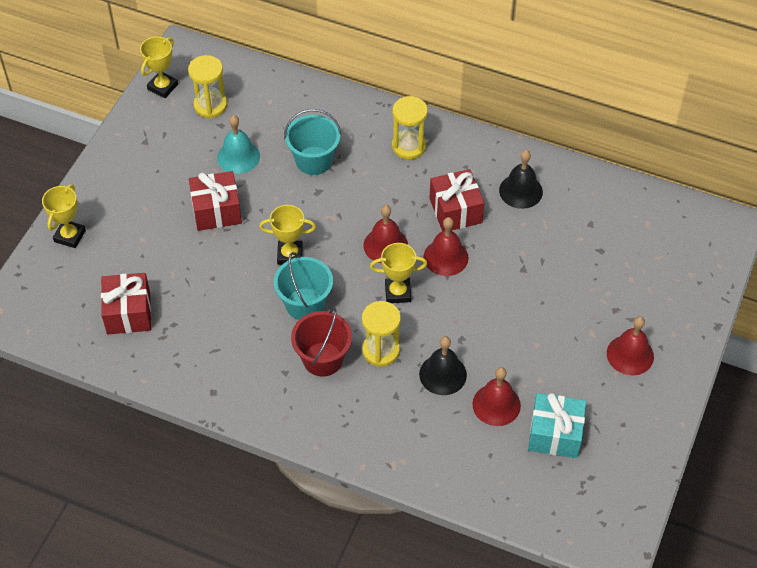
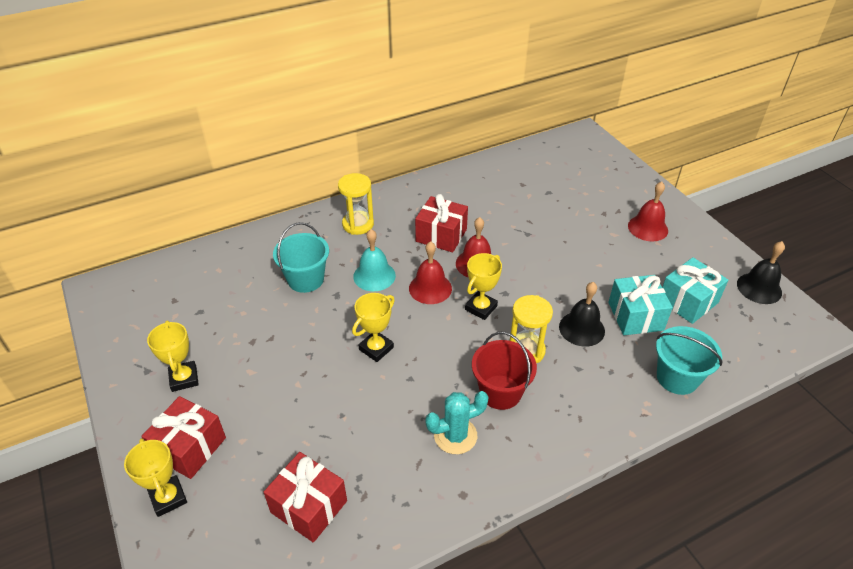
camera: 50 degrees left, 10 degrees down
(163, 87) = (112, 323): yellow trophy -> yellow trophy (184, 378)
(210, 105) = (173, 305): yellow hourglass -> none
(216, 211) = (278, 368): red gift -> red gift (189, 447)
(238, 156) = (244, 320): turquoise bell -> turquoise bell (374, 276)
(257, 356) = (455, 435): none -> turquoise cactus
(305, 304) = (434, 369): turquoise bucket -> turquoise bucket (677, 377)
(496, 404) = (635, 316): red bell -> turquoise gift
(520, 191) = (460, 197): black bell -> black bell (759, 288)

